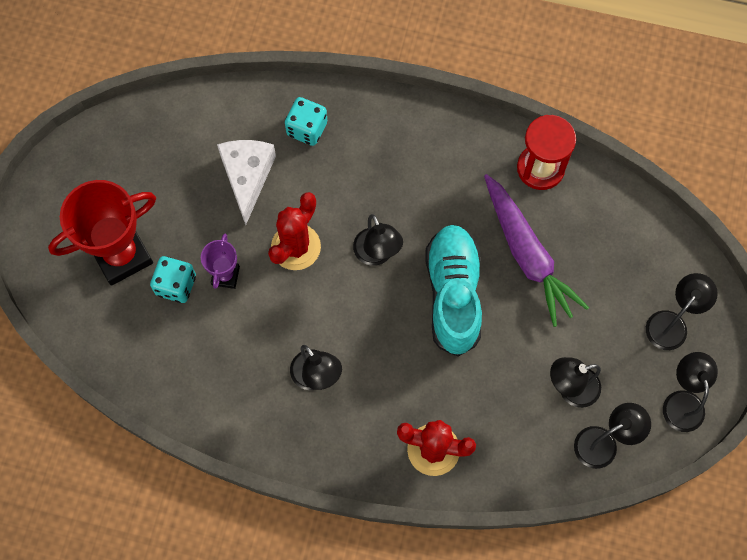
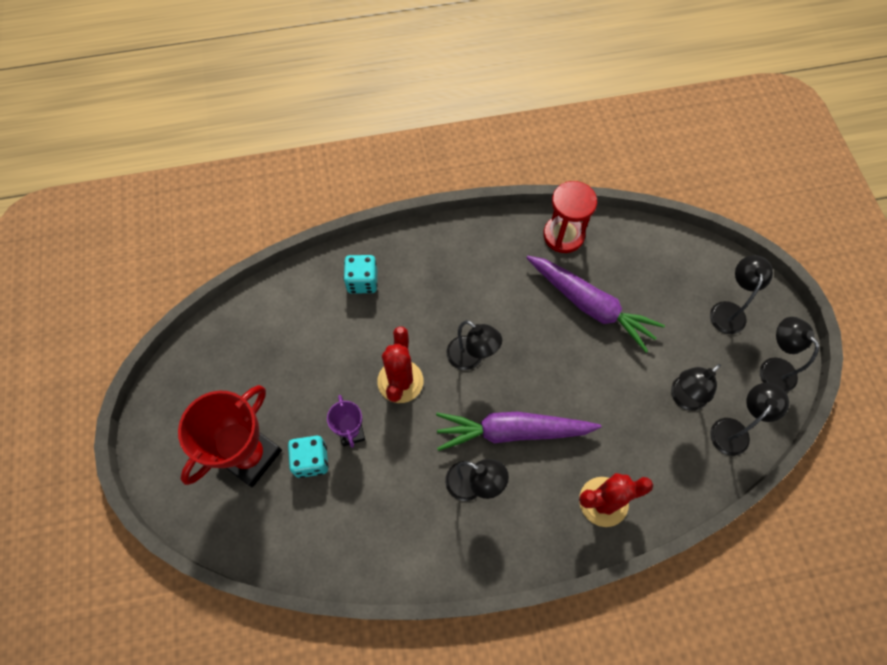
camera: 25 degrees left, 5 degrees down
(247, 177) = (331, 341): white cheese -> none
(380, 344) = (512, 431): none -> purple carrot
(453, 294) = (549, 363): turquoise shoe -> none

